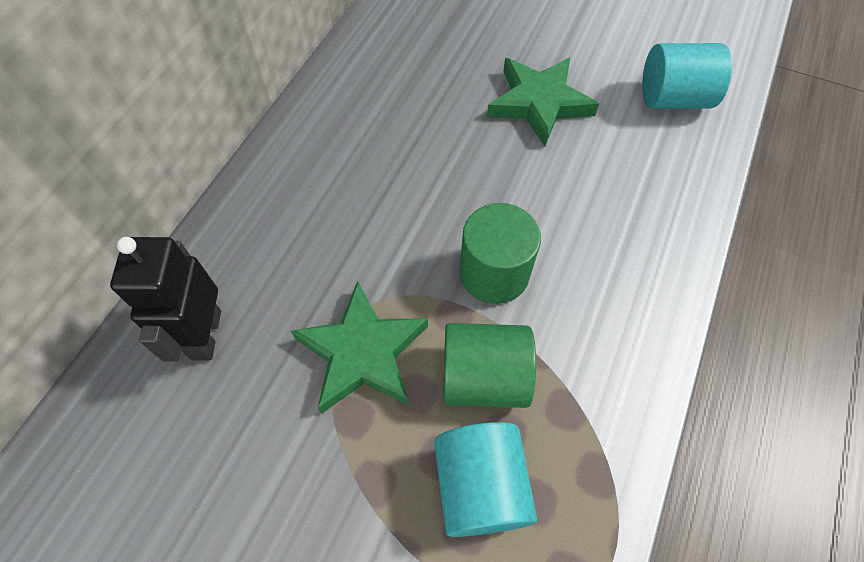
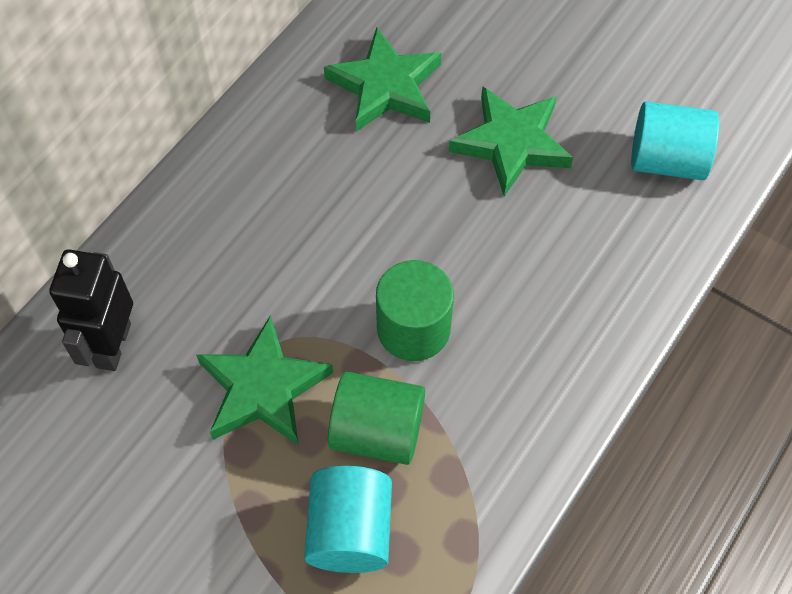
camera: 10 degrees right, 0 degrees up
(419, 72) = (385, 86): none -> green star

